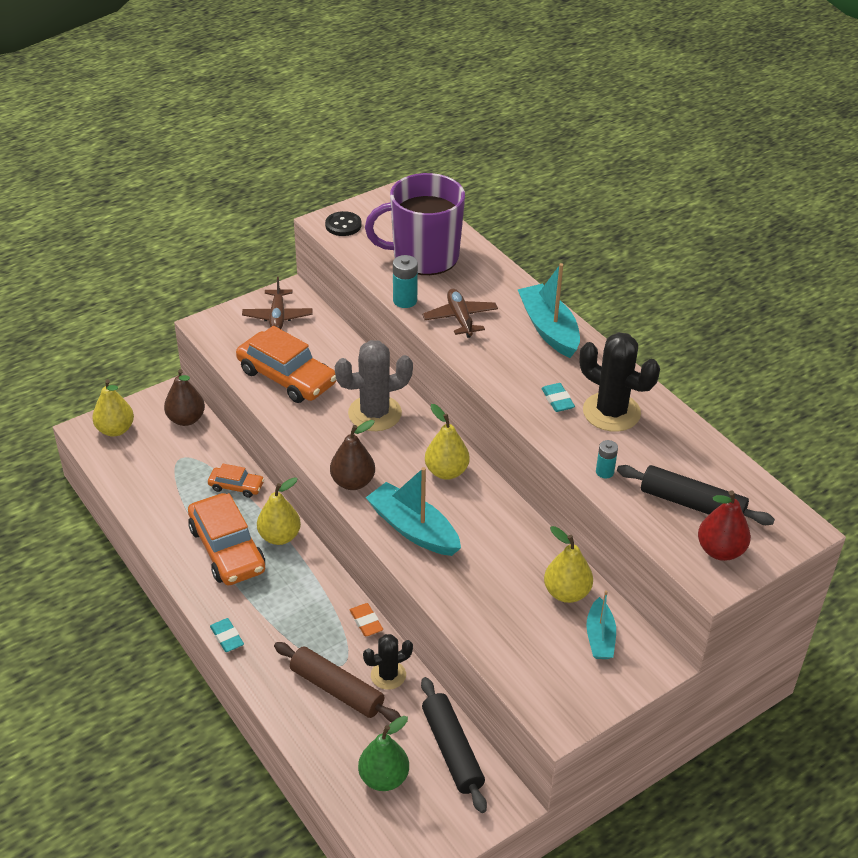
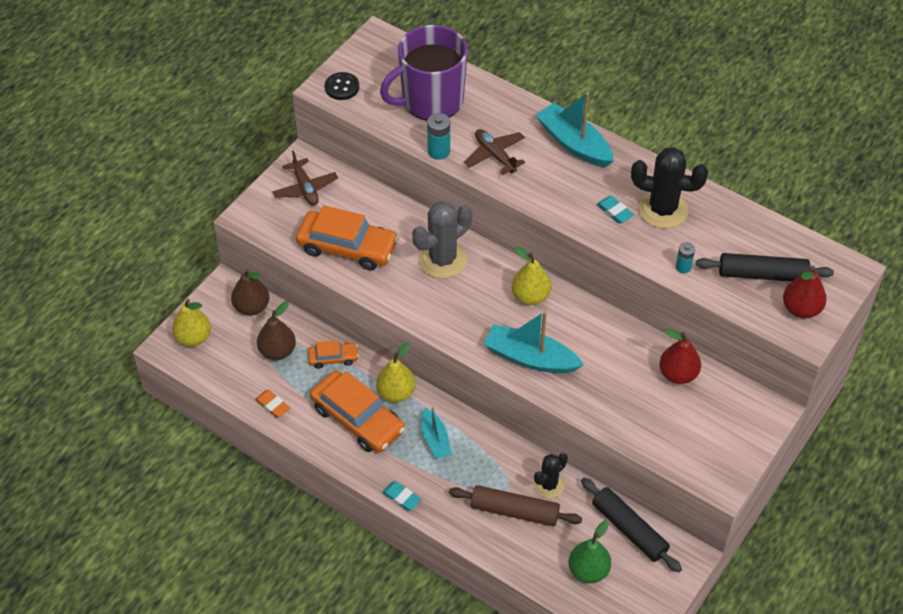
camera: 20 degrees left, 10 degrees up
(353, 482) = (458, 331): brown pear -> brown pear (277, 351)
(366, 622) = (508, 445): orange eraser -> orange eraser (273, 405)
(566, 593) = (678, 374): yellow pear -> red pear
(600, 637) = (720, 404): turquoise boat -> turquoise boat (435, 439)

